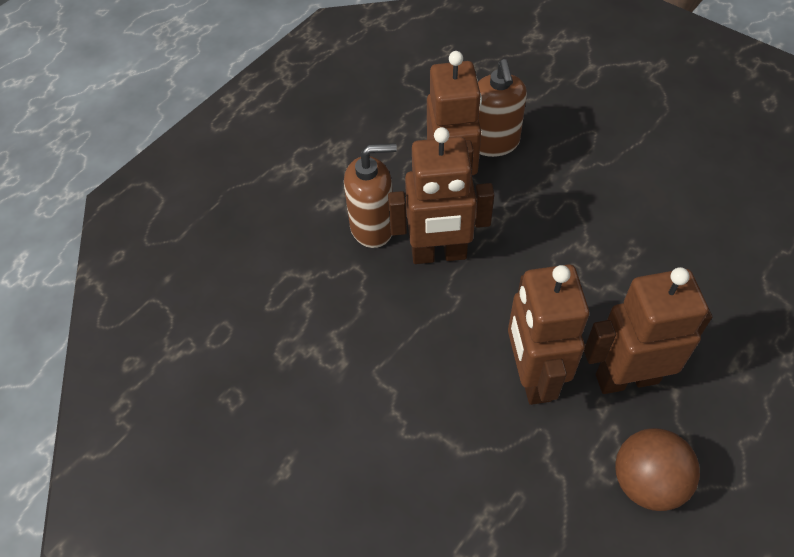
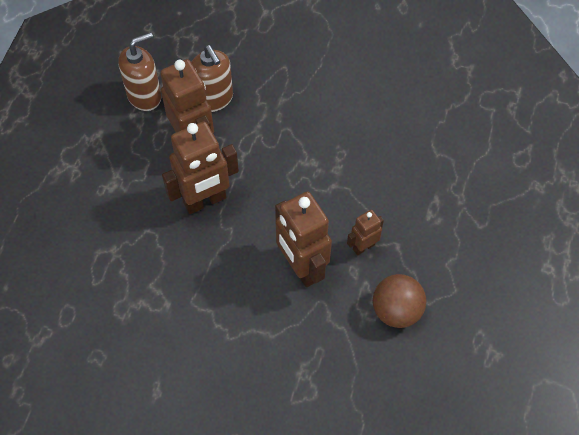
camera: 25 degrees left, 5 degrees up
(373, 227) = (148, 195): brown soap dispenser -> brown soap dispenser (144, 96)
(626, 378) = (363, 247): brown robot -> brown robot, size x0.52

